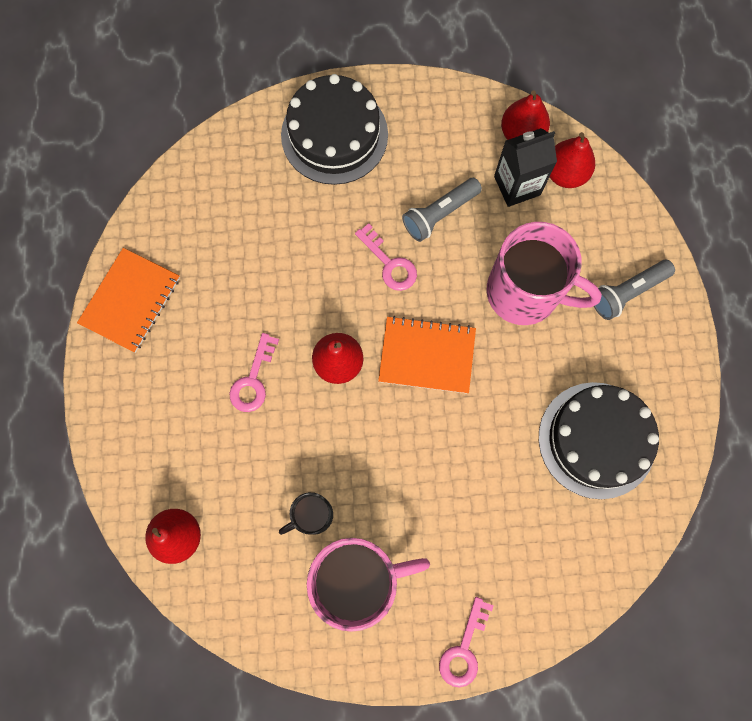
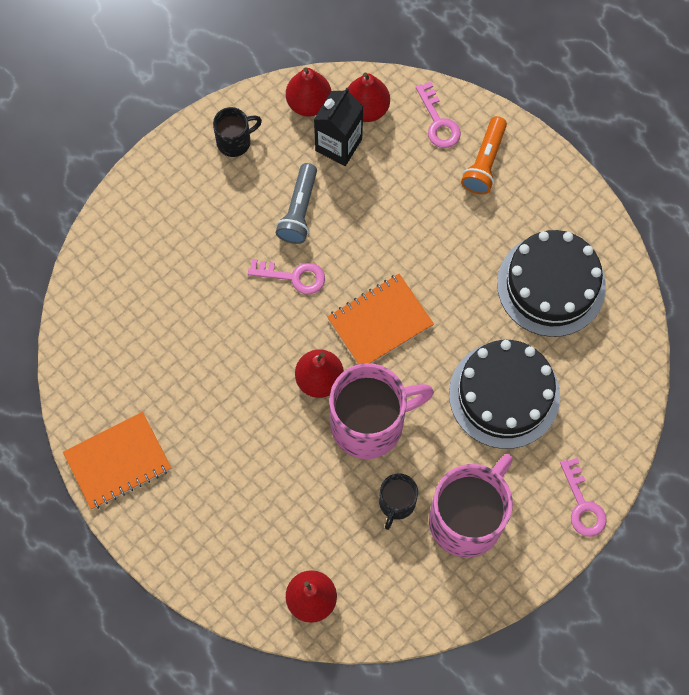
camera: 40 degrees left, 5 degrees down
(131, 301) = (118, 461): orange notebook -> orange notebook turned 75 degrees clockwise
(253, 380) = (266, 443): pink key -> pink key (438, 122)
(334, 135) = (165, 212): black cake -> black cake (504, 394)
(436, 120) = (235, 141): none -> black mug
(525, 292) = (412, 219): pink mug -> pink mug (370, 423)
(627, 292) = (484, 162): grey flashlight -> orange flashlight

